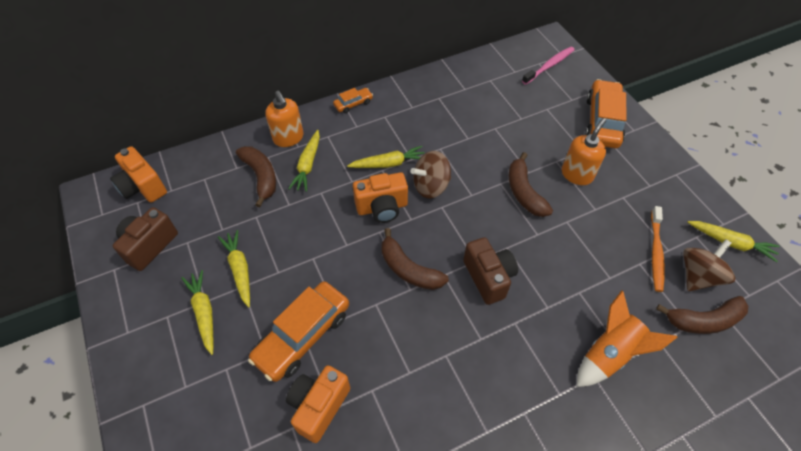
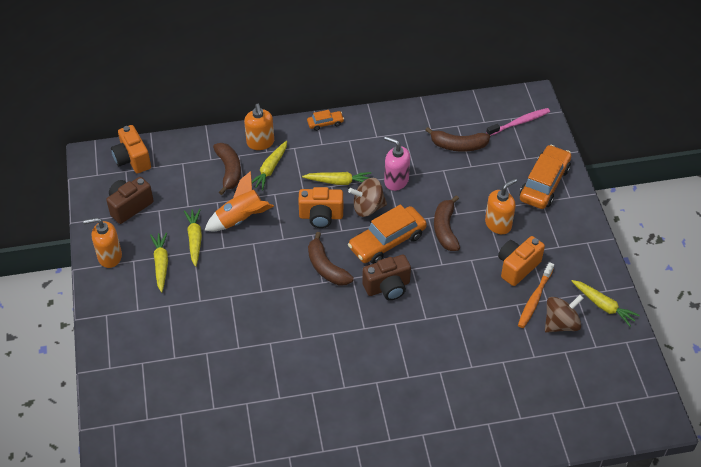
camera: 15 degrees right, 5 degrees down
(134, 318) = (109, 257): none -> orange soap dispenser
(303, 335) = (230, 296): orange car -> orange car (387, 241)
(319, 406) = (229, 344): orange camera -> orange camera (517, 267)
(450, 150) = (396, 181): none -> pink soap dispenser
(488, 277) = (387, 287): brown camera -> brown camera turned 75 degrees clockwise
(609, 353) = (459, 360): orange rocket -> orange rocket (240, 219)
(703, 320) = (547, 355): brown banana -> brown banana (458, 145)

